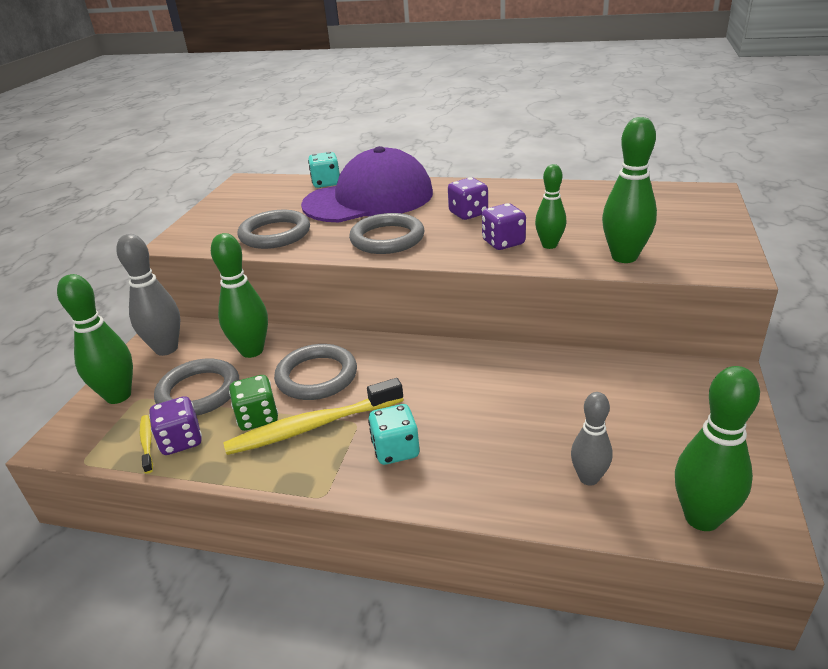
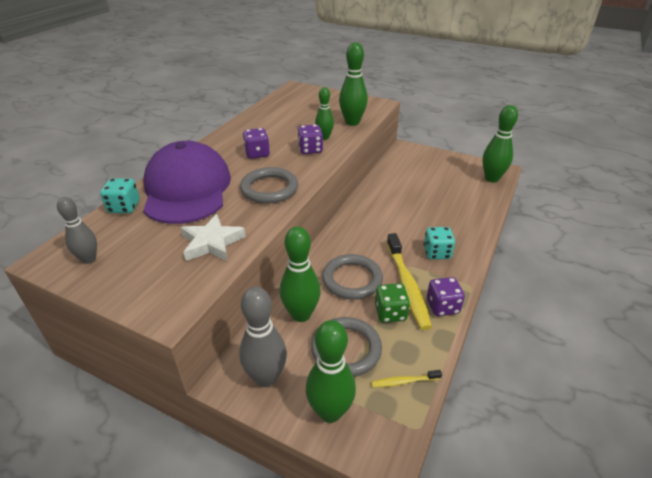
camera: 80 degrees left, 5 degrees up
(181, 441) = (406, 358): purple dice -> purple dice (442, 306)
(275, 234) = (212, 242): grey ring -> white star
(588, 478) = (466, 198): grey bowling pin -> grey bowling pin (89, 259)

